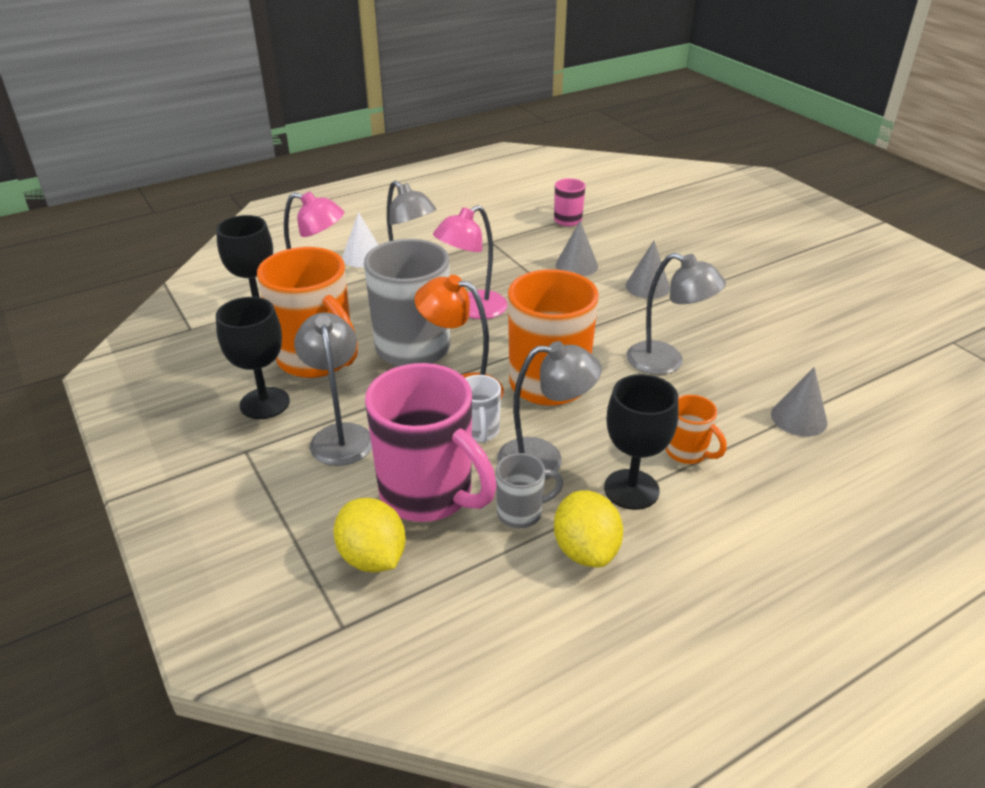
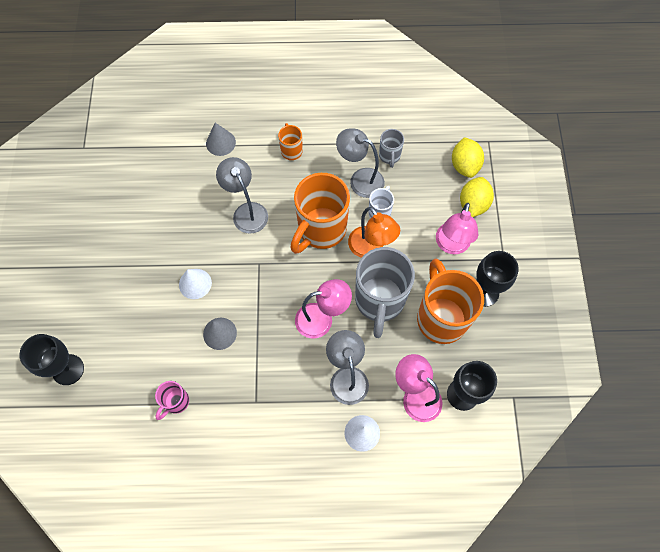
camera: 150 degrees left, 30 degrees up
(340, 435) = (451, 245): grey lamp -> pink lamp
(429, 494) = (424, 186): pink mug -> none
(522, 513) = (389, 156): grey mug -> grey mug turned 105 degrees counterclockwise
(585, 550) = (375, 127): yellow lemon -> yellow lemon (473, 204)
(631, 489) = (333, 144): black goblet -> black goblet (68, 369)
(647, 286) = (195, 283): grey cone -> white cone

